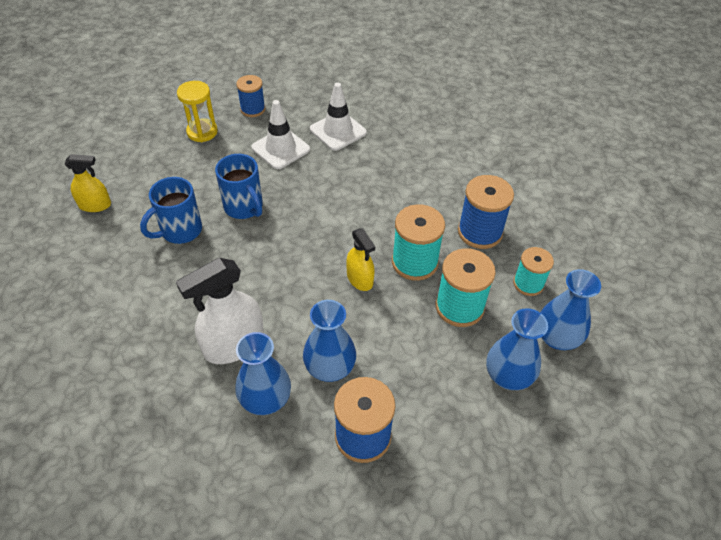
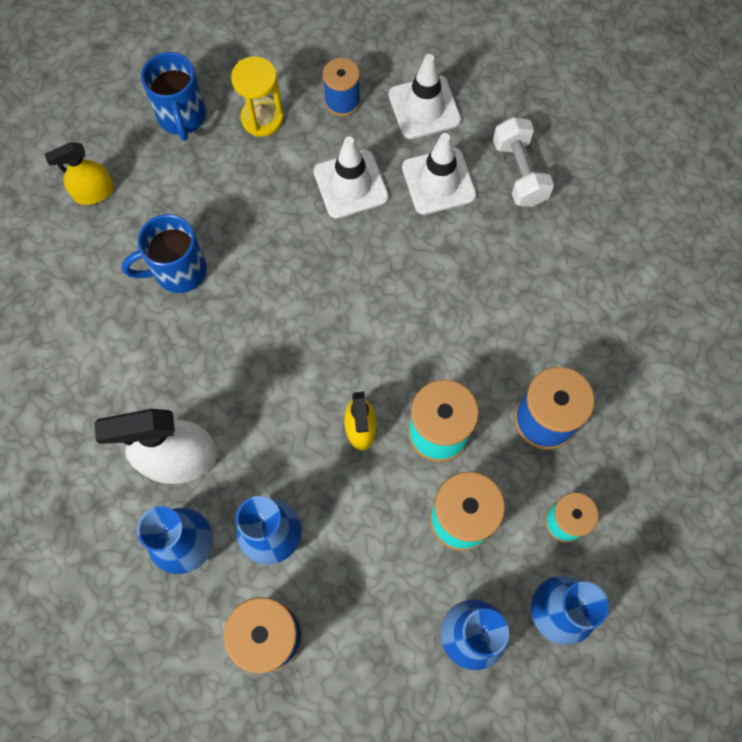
camera: 25 degrees right, 20 degrees up
(95, 205) = (94, 192): yellow spray bottle -> yellow spray bottle turned 135 degrees clockwise
(244, 207) = (267, 264): blue mug -> blue mug (182, 117)
(308, 98) = (424, 107): none -> white traffic cone
(386, 113) = (519, 172): none -> white dumbbell

